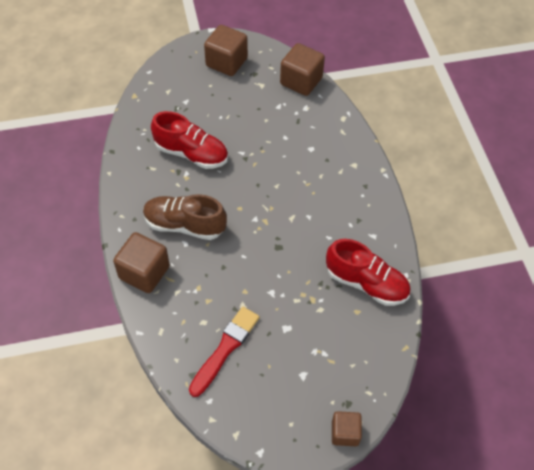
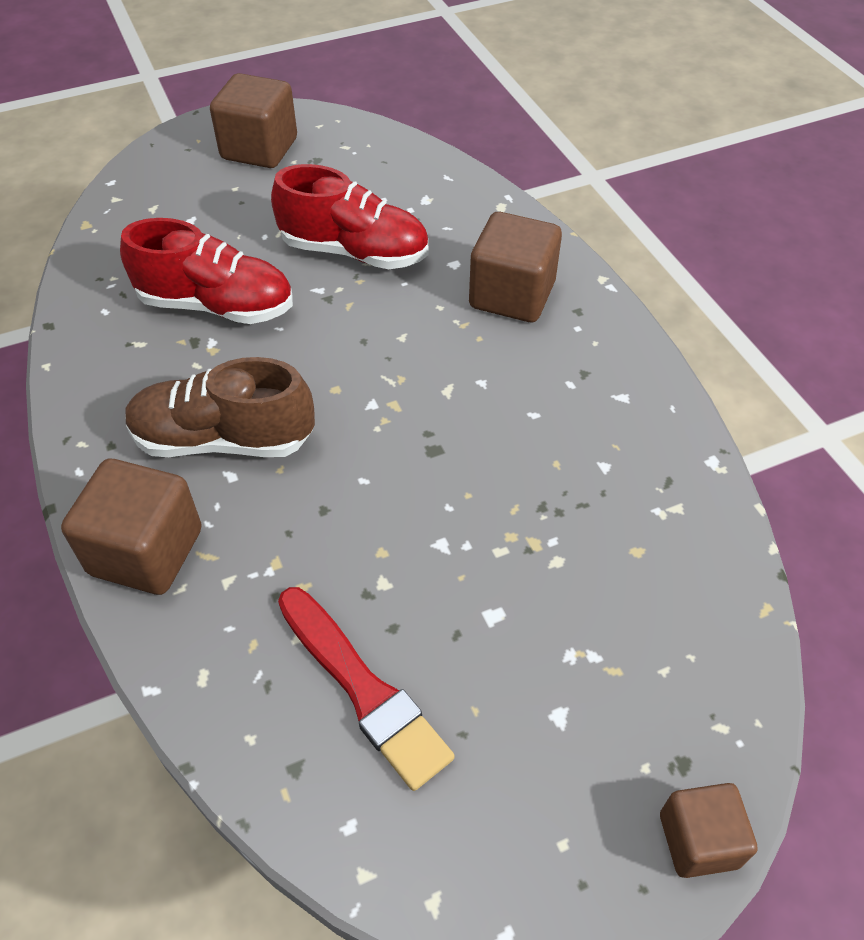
camera: 10 degrees left, 5 degrees down
(225, 348) = (363, 689): red brush -> red brush turned 120 degrees clockwise
(301, 81) = (406, 160): brown cube -> brown cube (512, 295)
(366, 283) = (639, 490): red shoe -> red shoe (354, 252)

